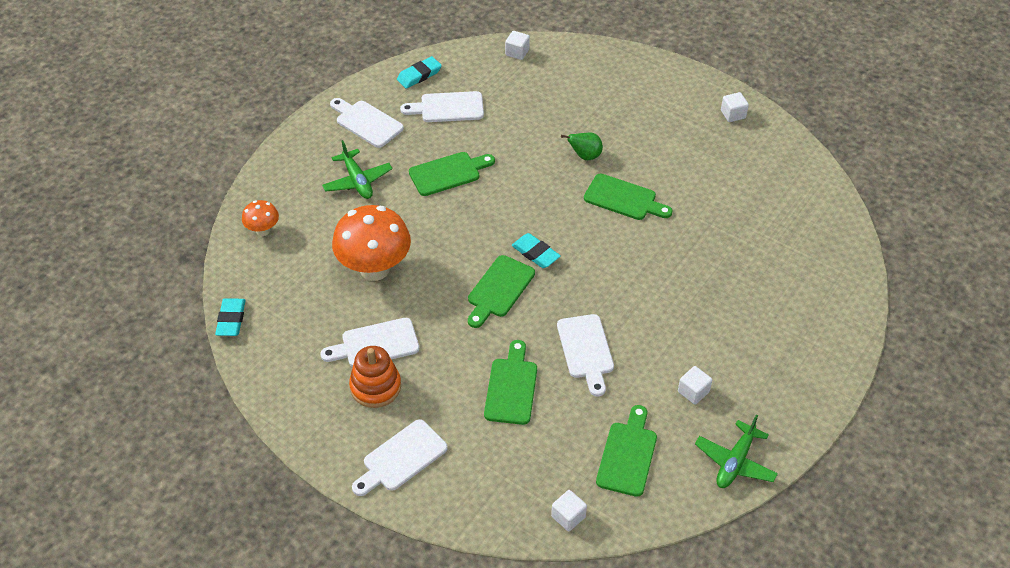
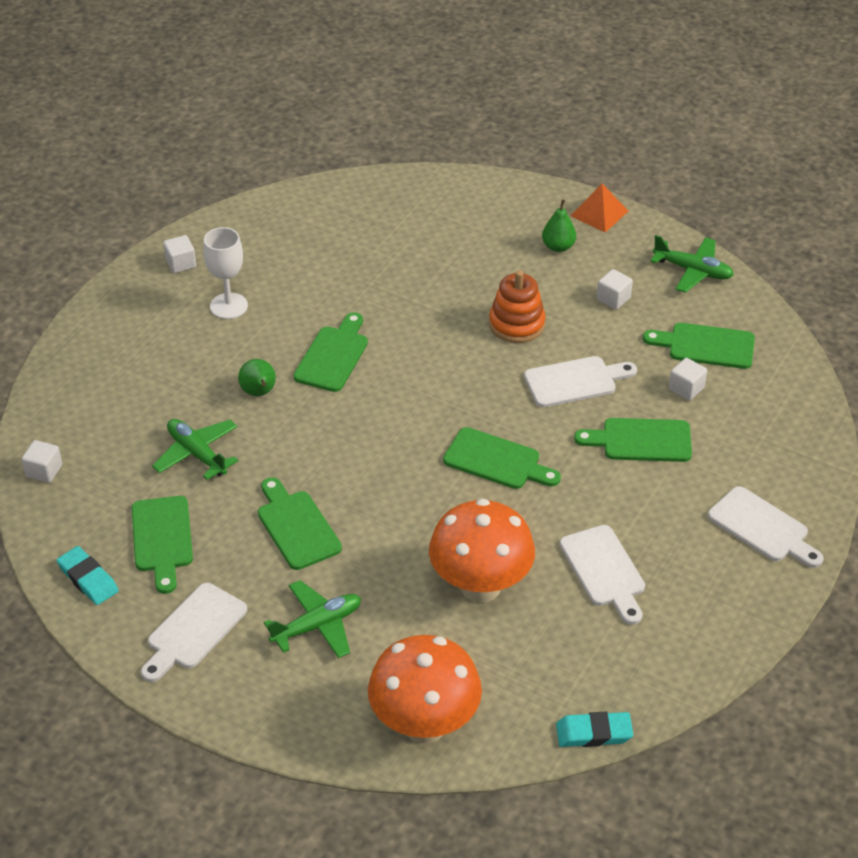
camera: 95 degrees left, 5 degrees down
(263, 230) = (424, 725): orange mushroom -> orange mushroom, size x2.05
(375, 387) = (669, 563): orange stacking toy -> orange stacking toy (516, 324)
(448, 108) = (162, 539): white cutting board -> green cutting board
(525, 124) = (197, 454): none -> green plane
(535, 253) = (433, 431): turquoise eraser -> none
(568, 517) = (793, 387): white cube -> white cube (686, 388)
(683, 141) = (229, 306): none -> white goblet
(766, 358) = (558, 247): none -> green pear
(819, 397) = (599, 213): none -> orange pyramid

